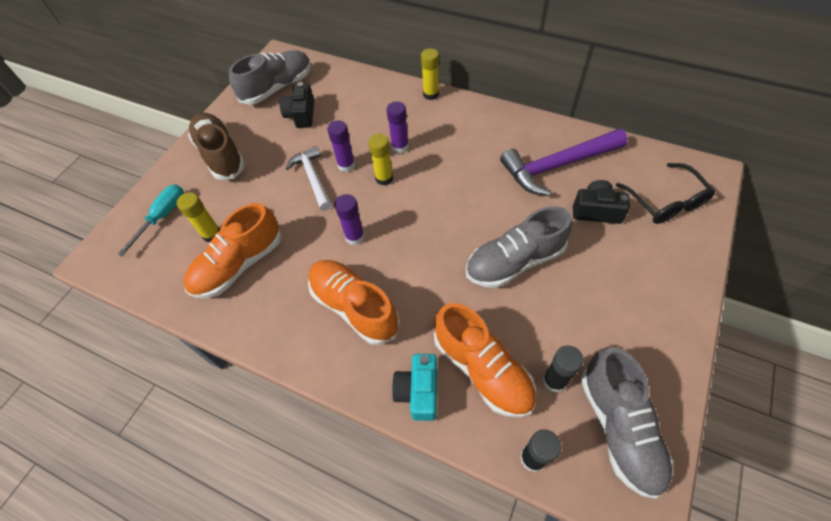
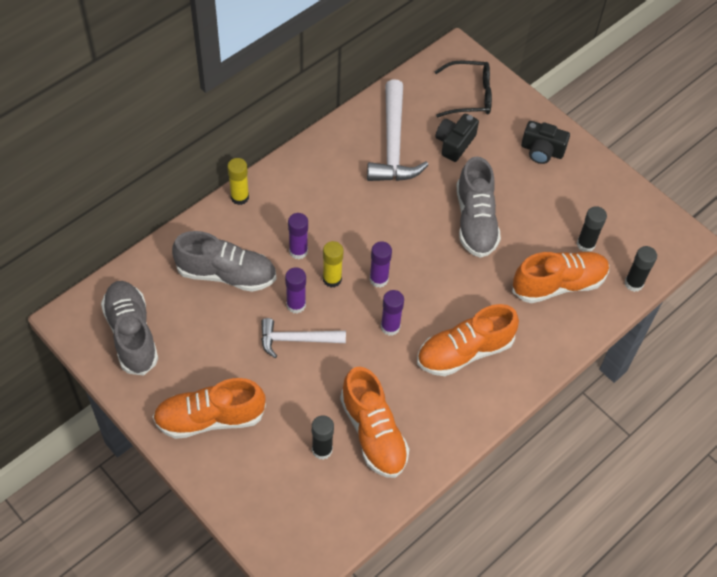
camera: 75 degrees left, 0 degrees up
(162, 217) = (271, 494): turquoise screwdriver -> none
(212, 234) = (322, 450): yellow glue stick -> black glue stick
(221, 155) = (210, 418): brown shoe -> orange shoe
(301, 115) = (194, 323): black camera -> black camera (542, 151)
(401, 210) = (378, 279): none -> purple glue stick
(418, 391) = (559, 333): turquoise camera -> none
(557, 166) = (393, 144): purple hammer -> white hammer
(618, 427) = (631, 225): grey shoe -> grey shoe (226, 274)

